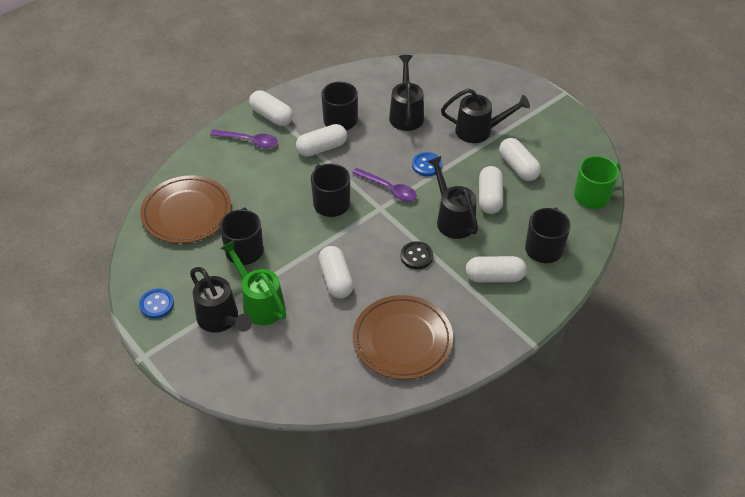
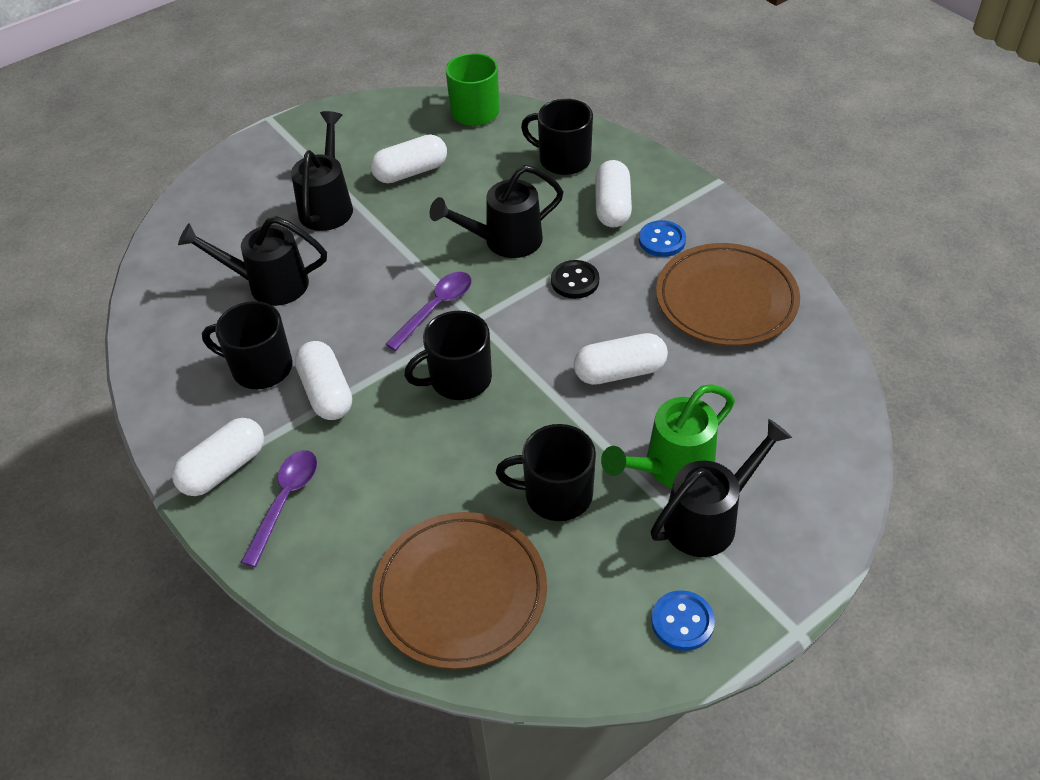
camera: 85 degrees left, 0 degrees up
(427, 165) = (391, 264): blue button -> blue button (662, 240)
(489, 197) = (466, 202): white capsule -> none

